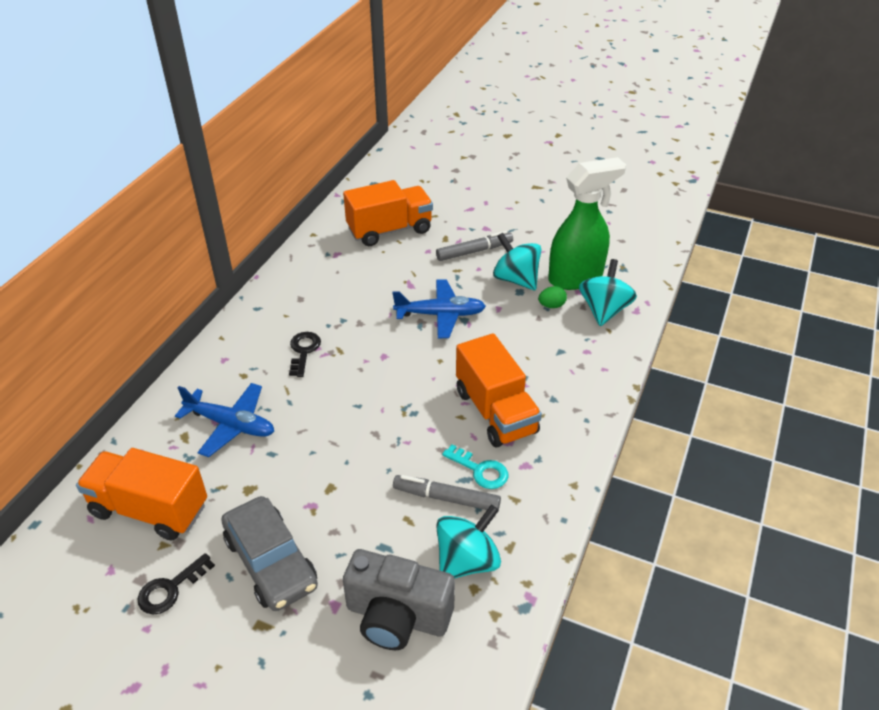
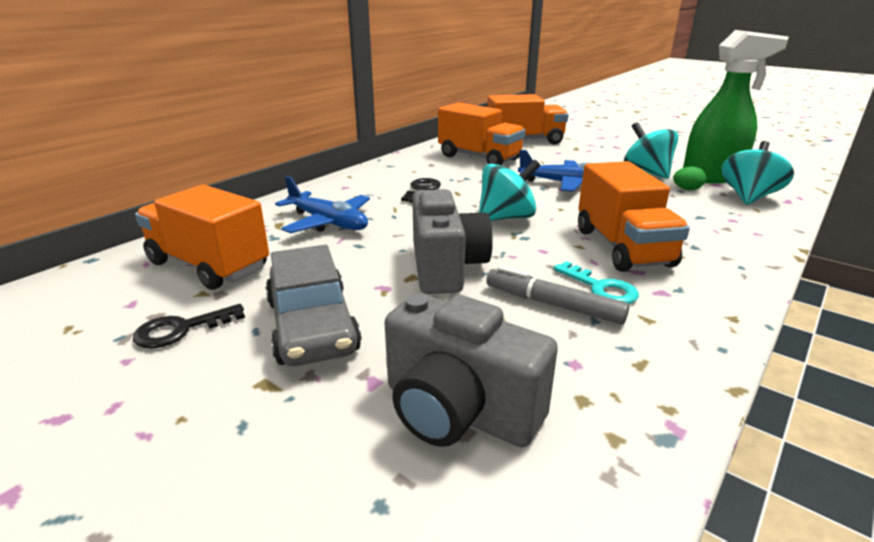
camera: 15 degrees right, 15 degrees down
(348, 276) = (479, 158): none -> orange truck
(355, 469) = (446, 267): none -> grey camera
(467, 561) = (574, 367): turquoise spinning top -> turquoise spinning top (506, 218)
(474, 251) = (603, 156): grey marker -> none

